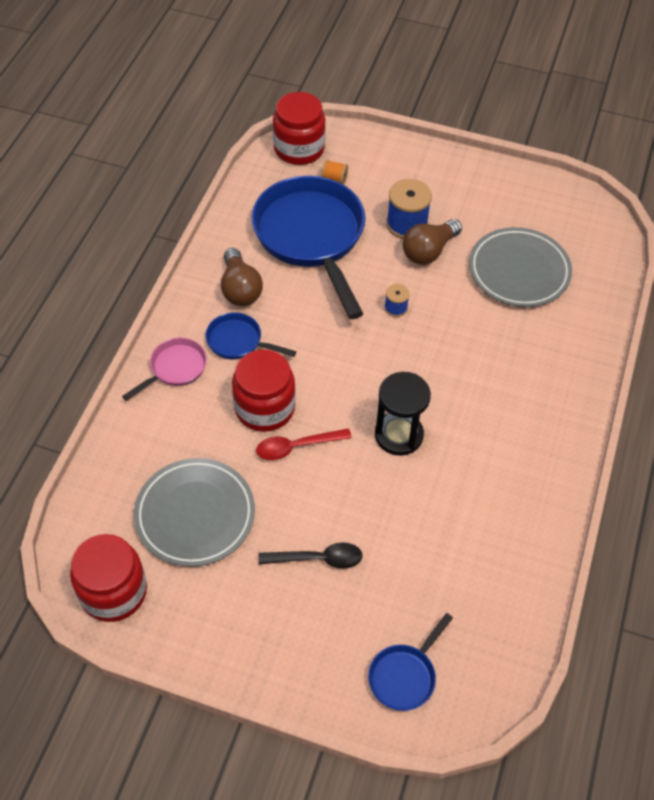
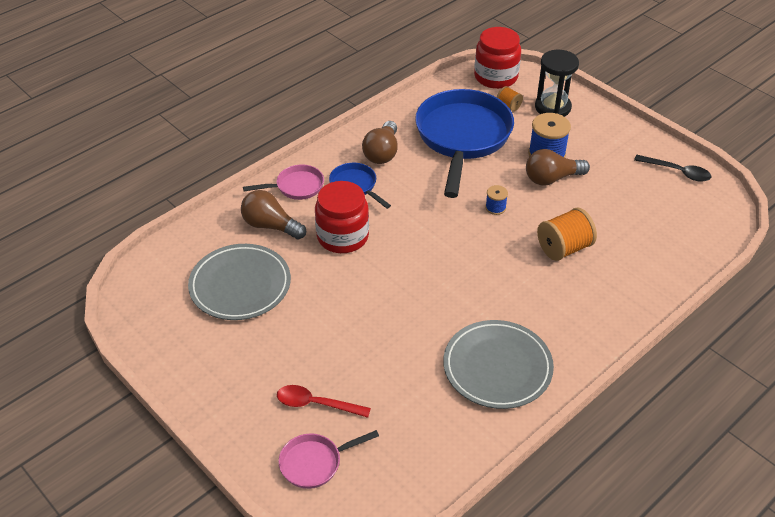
camera: 30 degrees right, 10 degrees down
(113, 592) = (147, 310): red jar -> none
(179, 428) = (271, 226): none -> brown light bulb
(296, 447) = (347, 271): red spoon -> red spoon (316, 404)
(318, 559) = (308, 353): black spoon -> black spoon (677, 172)
(398, 435) = (433, 295): black hourglass -> black hourglass (552, 107)
(404, 676) = (315, 463): blue pan -> pink pan
(488, 327) = (564, 248): none -> orange spool
(519, 271) = (620, 218): grey plate -> grey plate (497, 367)

